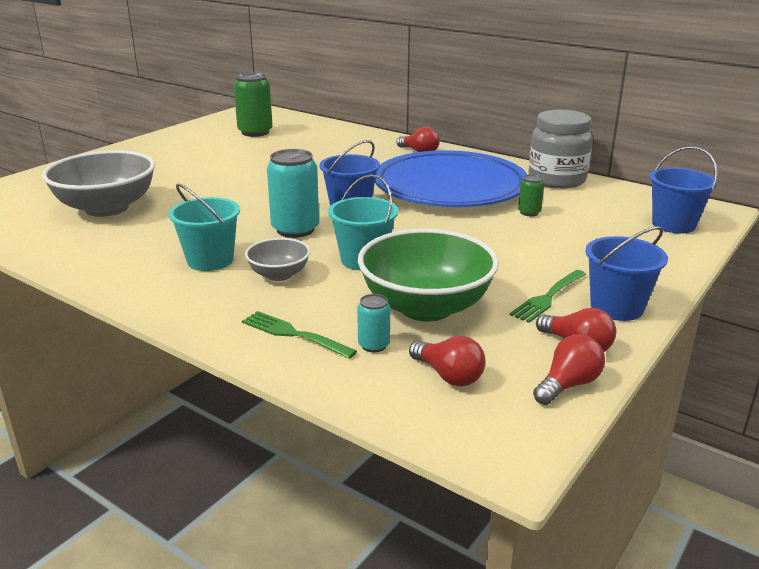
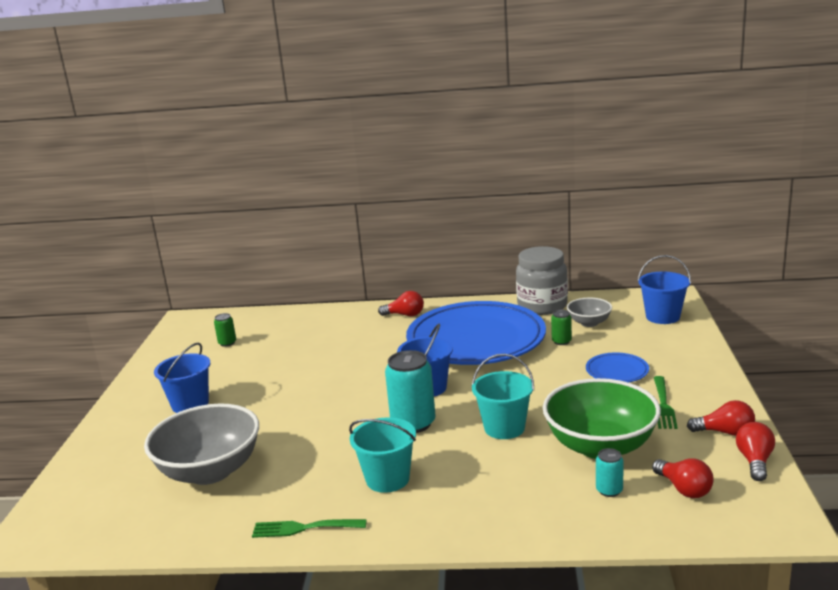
camera: 30 degrees left, 5 degrees down
(255, 132) = (227, 343): green can -> green can, size x0.50
(279, 275) = (461, 467): grey bowl -> grey bowl (589, 323)
(294, 334) = (545, 508): green fork -> green fork (304, 528)
(448, 376) = (684, 489): red light bulb -> red light bulb turned 45 degrees clockwise
(545, 253) = (617, 371): none -> blue plate
(616, 307) = (710, 394): blue bucket -> blue bucket (190, 404)

